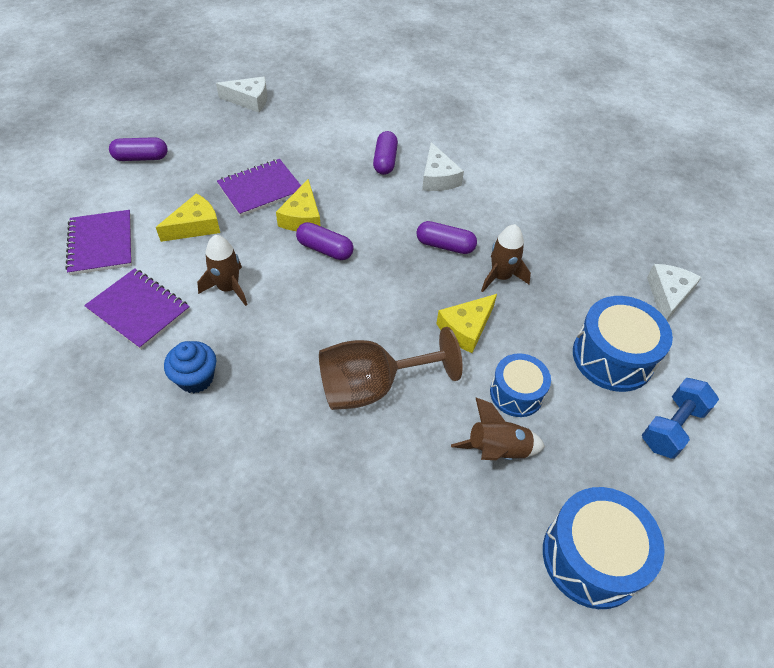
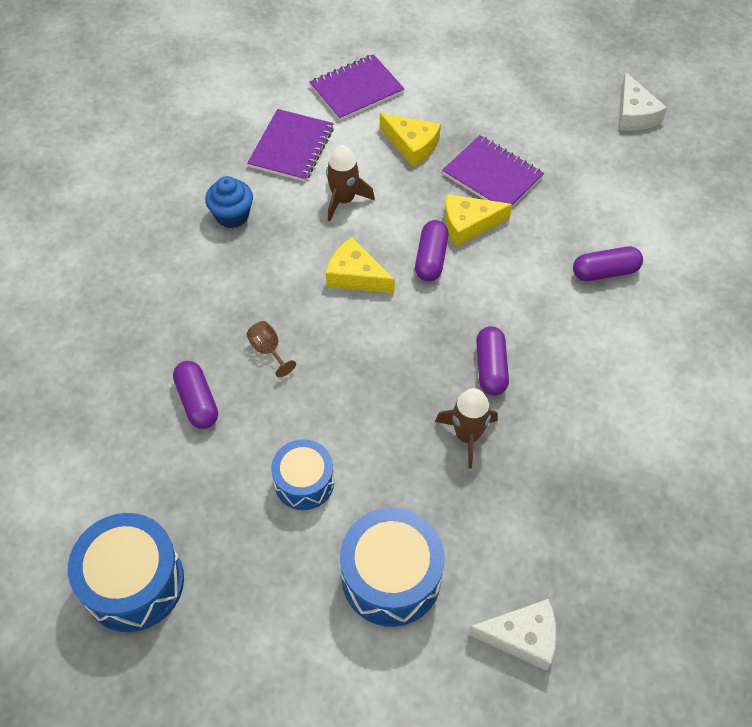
camera: 75 degrees right, 5 degrees up
(141, 158) = (485, 67): purple capsule -> purple capsule (197, 401)
(372, 387) = (268, 350): brown goblet -> brown goblet, size x0.41
(437, 178) = (605, 333): white cheese -> none
(466, 328) = (374, 416): yellow cheese -> yellow cheese (355, 275)
(497, 450) = (228, 477): brown rocket -> none
(672, 427) = (312, 653): blue dumbbell -> none

